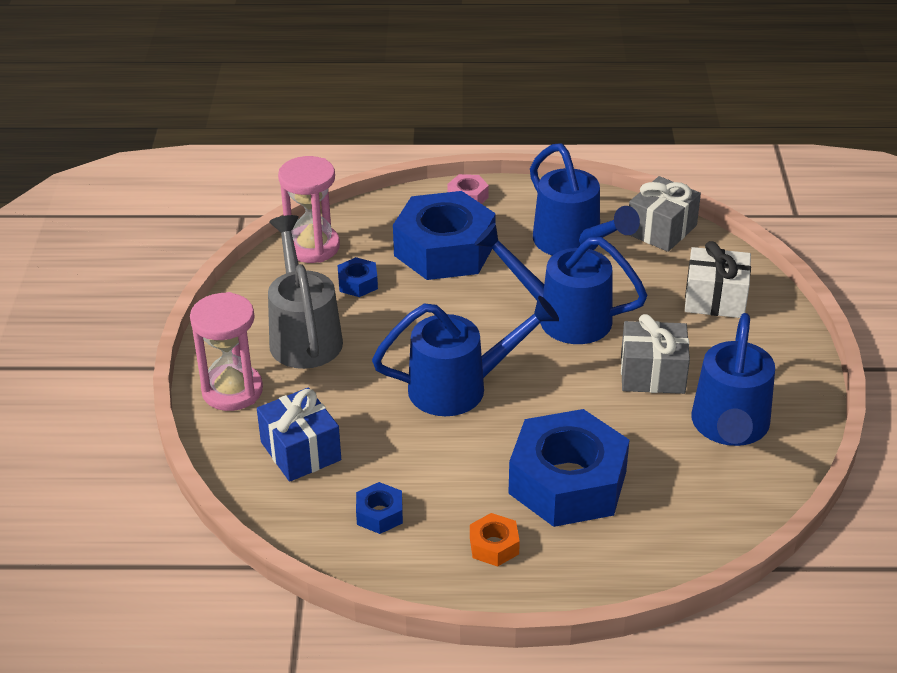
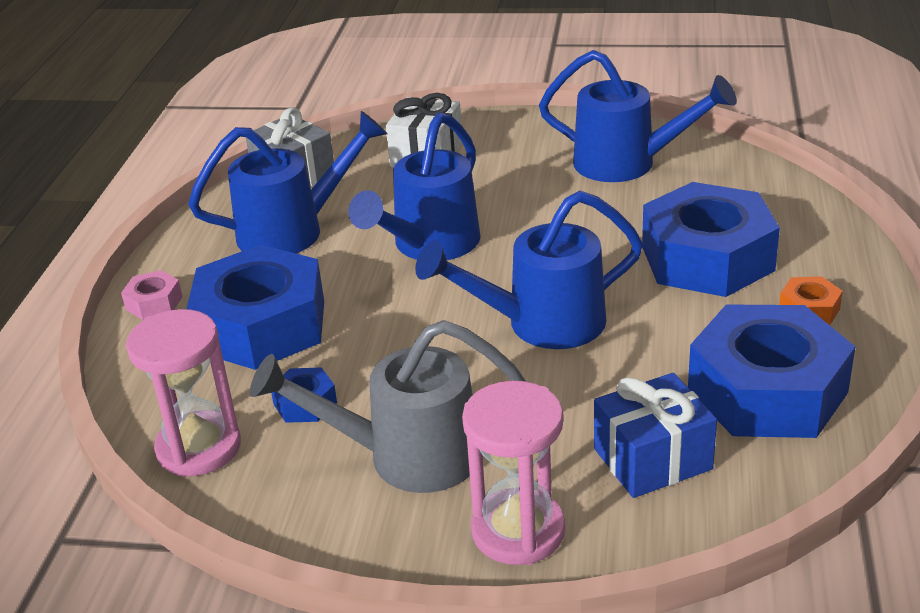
camera: 80 degrees left, 5 degrees down
(379, 514) = (767, 391): blue nut -> blue nut, size x2.39
(459, 388) = (542, 324): blue watering can -> blue watering can turned 105 degrees counterclockwise
(652, 374) = (540, 198): grey gift -> none

